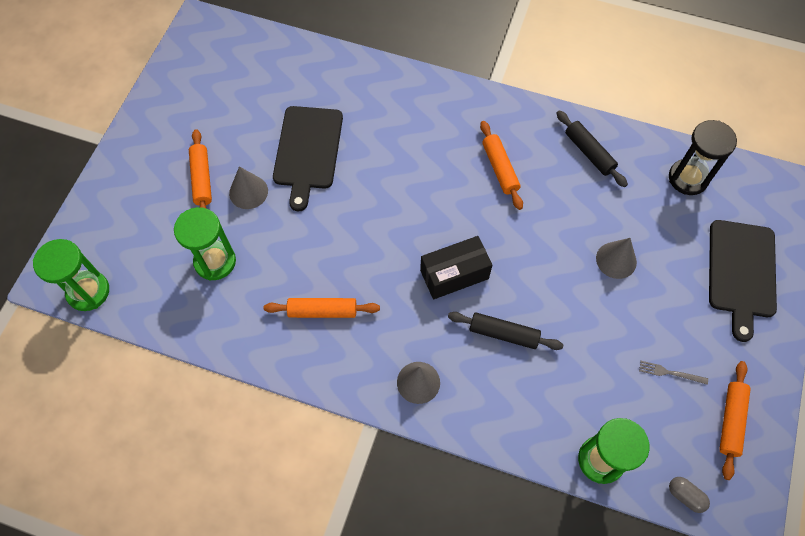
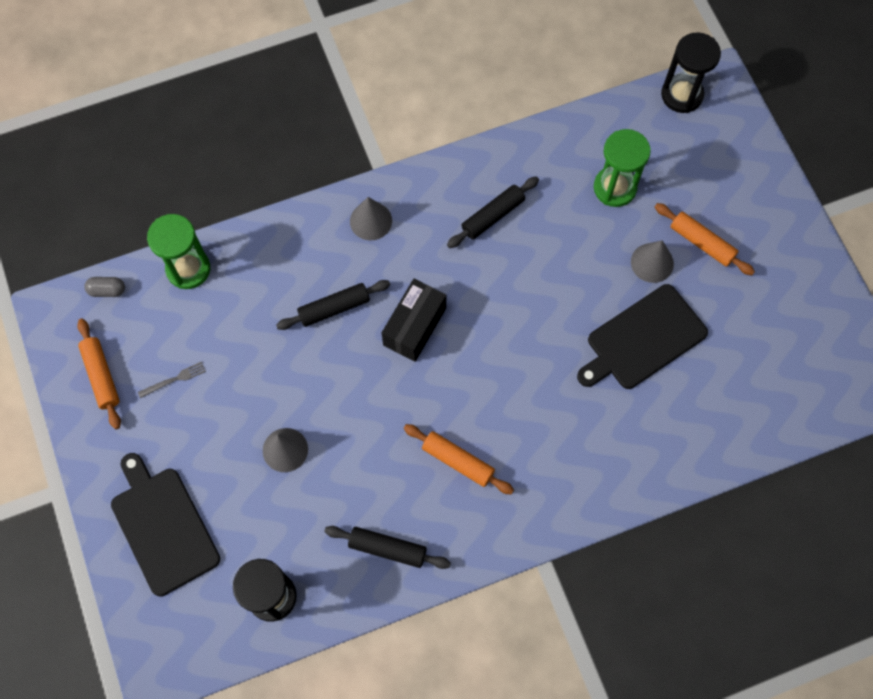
camera: 140 degrees right, 5 degrees up
(88, 291) = (681, 95): green hourglass -> black hourglass
(308, 151) = (643, 339): black cutting board -> black cutting board turned 90 degrees counterclockwise
(322, 311) = (492, 216): orange rolling pin -> black rolling pin

